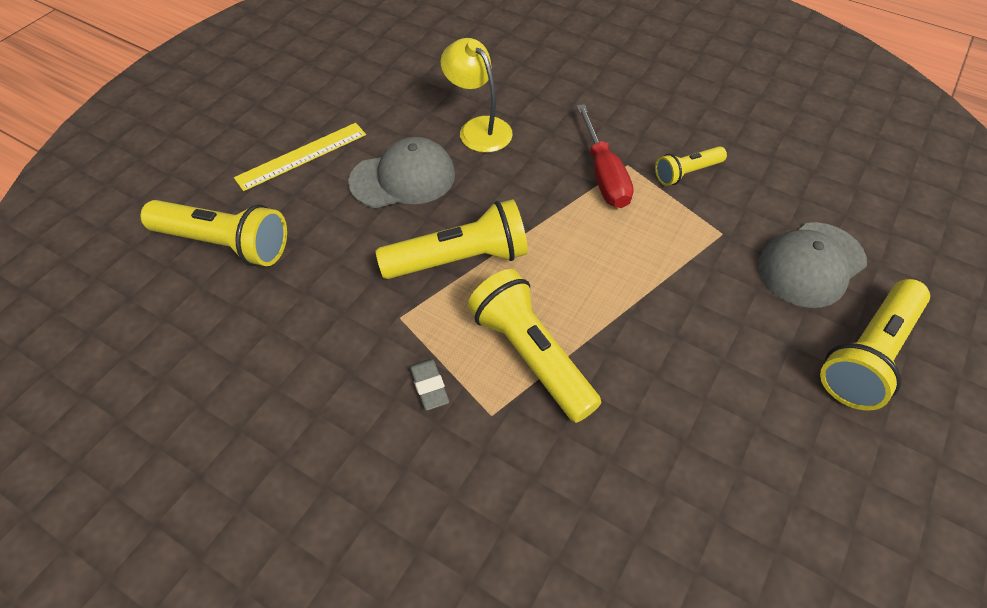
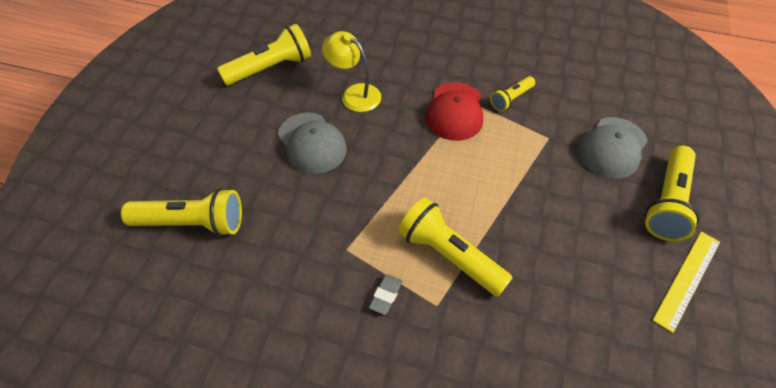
camera: 15 degrees left, 0 degrees up
(301, 156) = (228, 141): yellow ruler -> yellow ruler (687, 279)
(403, 178) = (312, 143): grey cap -> grey cap turned 90 degrees clockwise
(429, 386) = (385, 295): grey eraser -> grey eraser turned 60 degrees clockwise
(459, 259) = (375, 196): yellow flashlight -> yellow flashlight (270, 68)
(604, 174) = (455, 111): red screwdriver -> red cap

